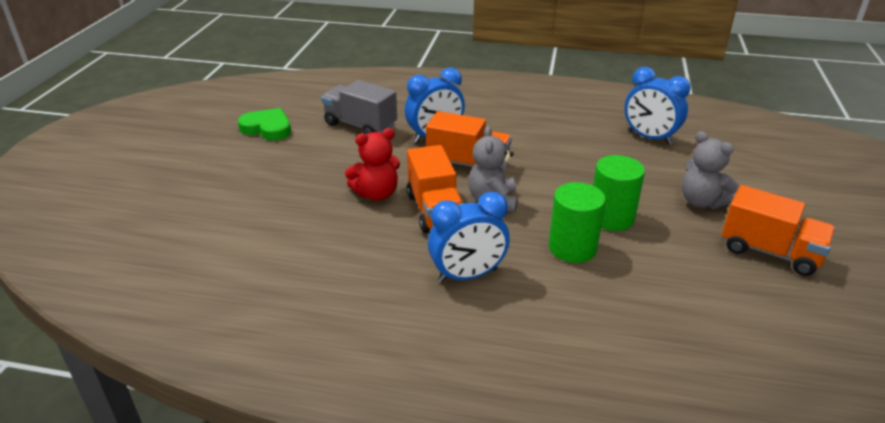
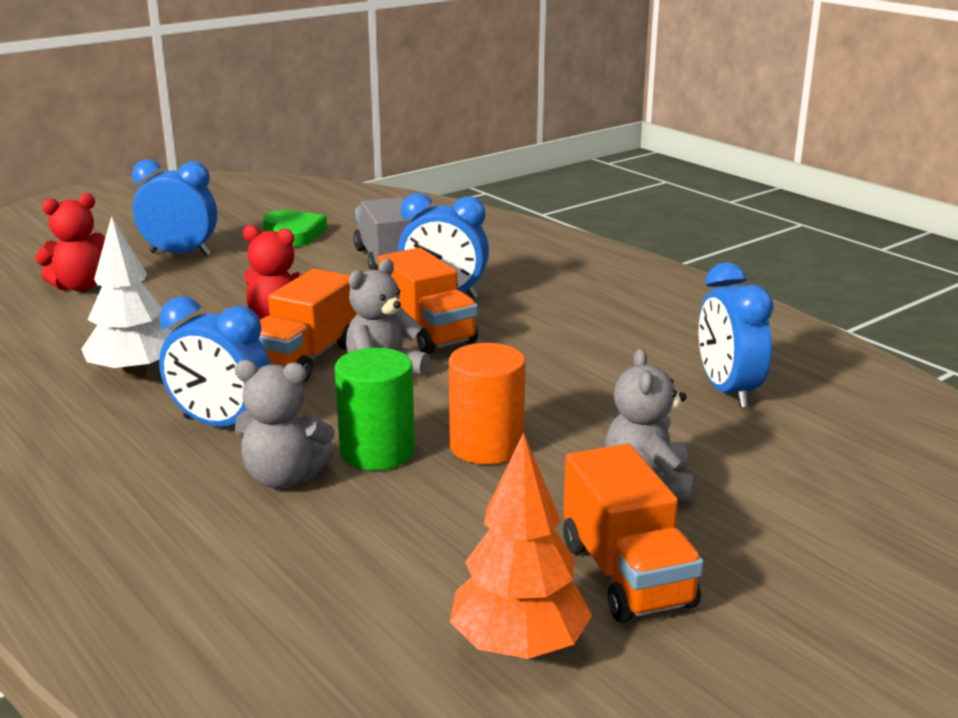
camera: 40 degrees right, 10 degrees down
(188, 226) = (80, 287): none -> red teddy bear
(215, 172) = (180, 254): none -> blue clock
(353, 270) = (134, 374): none -> white tree
(558, 288) = (284, 478): none -> grey teddy bear
(611, 217) = (486, 446): green cylinder -> orange cylinder
(796, 311) = (519, 646): none -> orange tree

